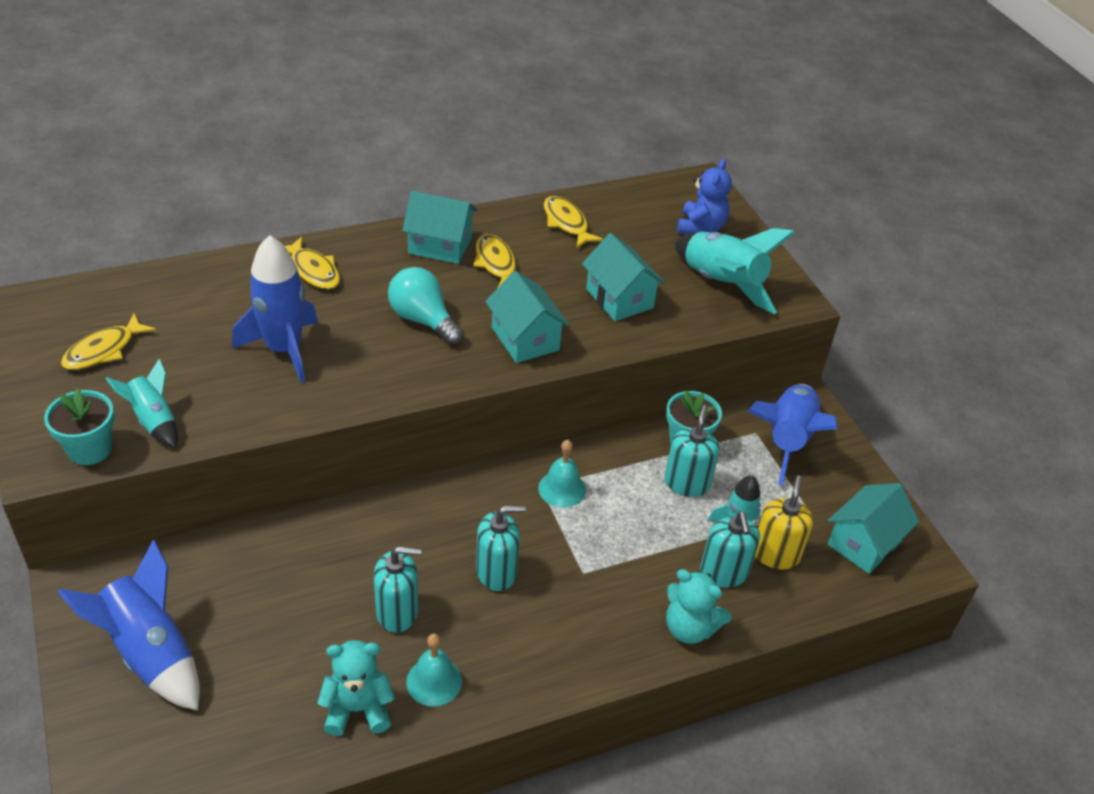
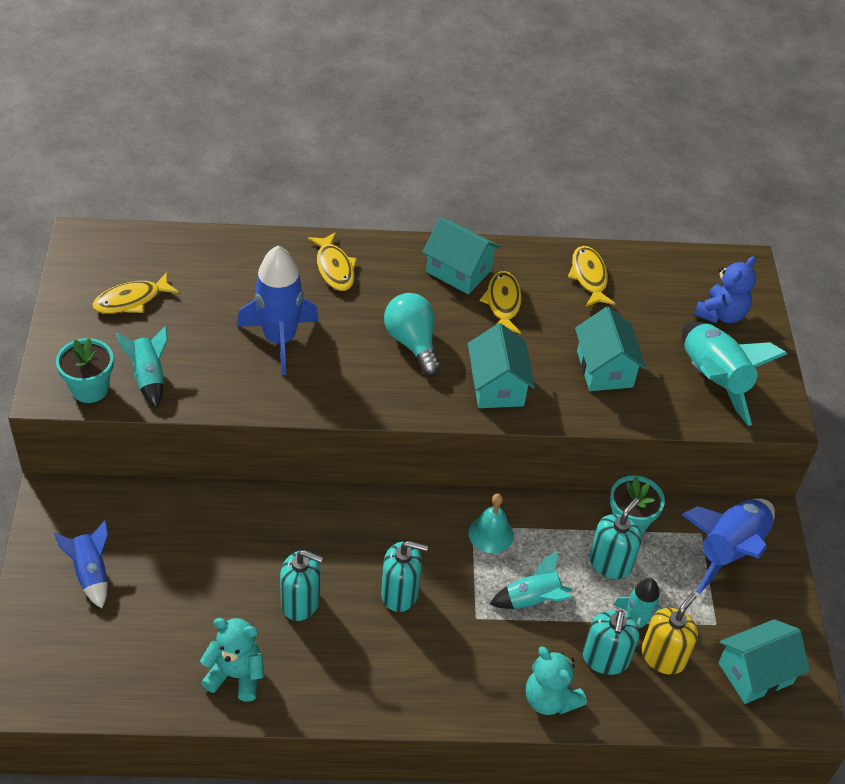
camera: 20 degrees right, 5 degrees up
(150, 652) = (91, 573): blue rocket -> blue rocket, size x0.59
(434, 681) = (307, 673): turquoise bell -> none
(630, 539) = (532, 600): none -> turquoise rocket

